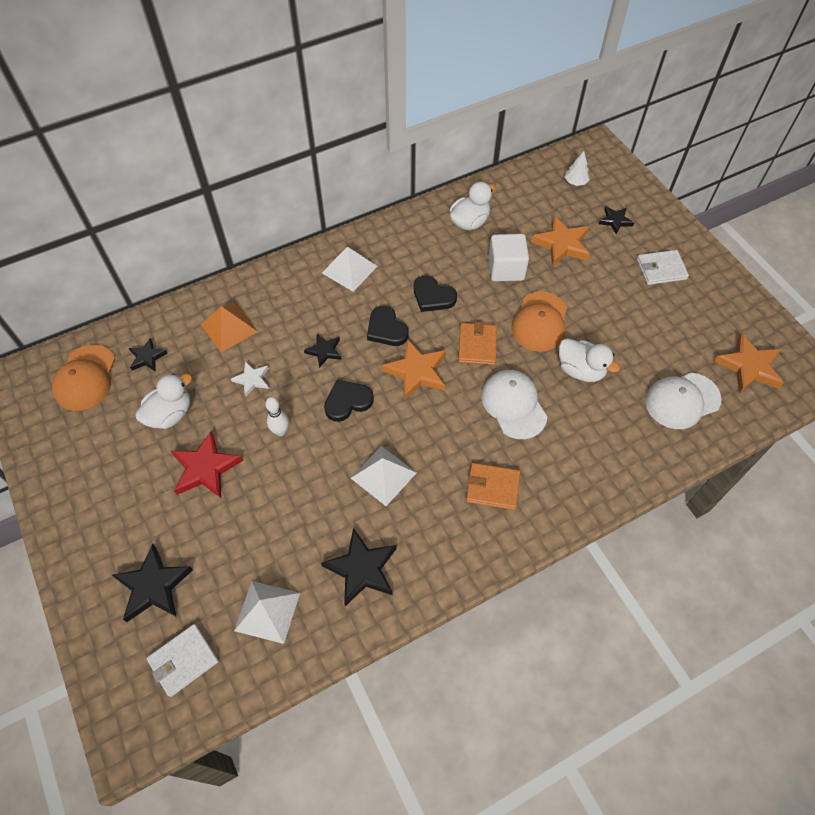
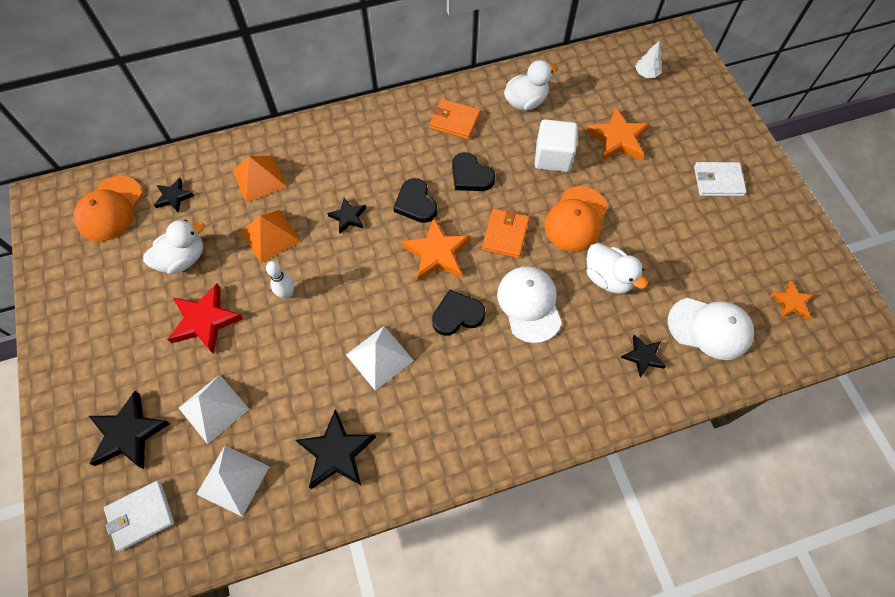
camera: 10 degrees right, 5 degrees up
(252, 379) = (270, 236): white star -> orange pyramid
(347, 402) = (360, 274): black heart -> black heart (457, 315)
(349, 269) = (392, 135): white pyramid -> white pyramid (213, 408)
(492, 487) = (488, 389): orange wallet -> orange wallet (454, 121)
(615, 221) = (680, 121): black star -> black star (643, 356)
(682, 400) = (710, 328): white cap -> white cap turned 150 degrees counterclockwise
(749, 366) = (791, 302): orange star -> orange star, size x0.58

